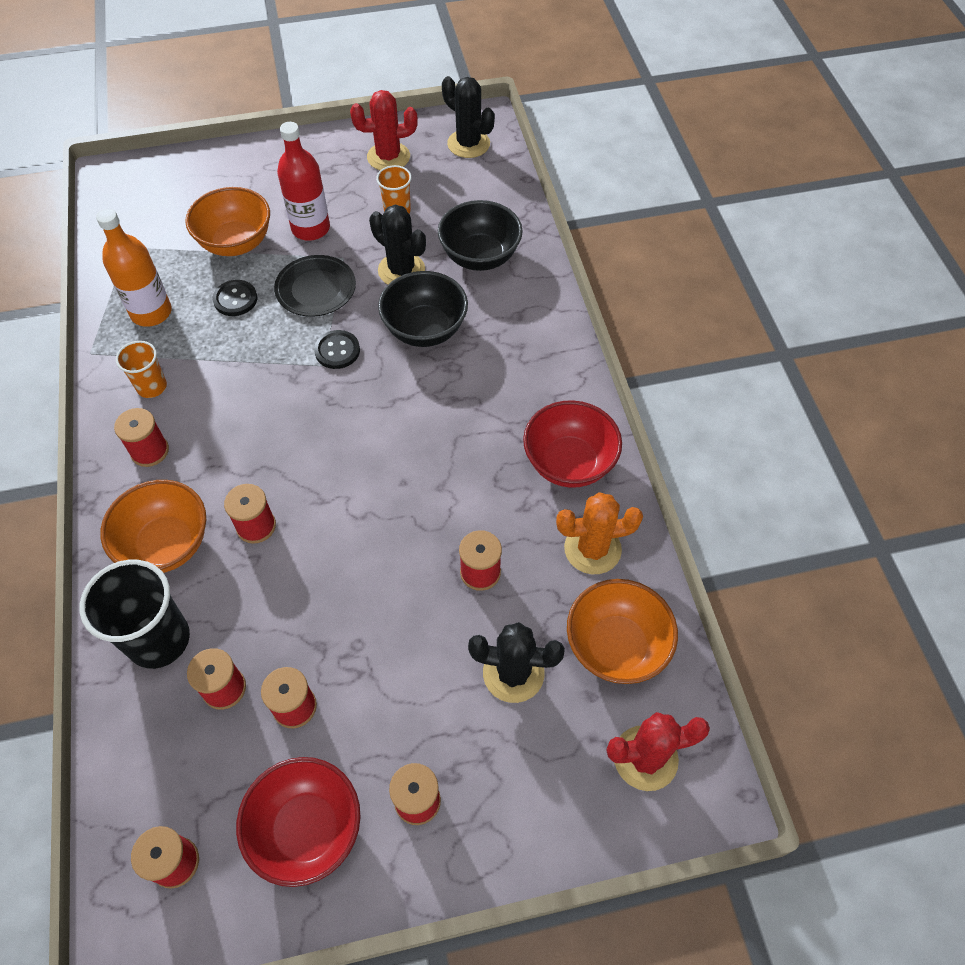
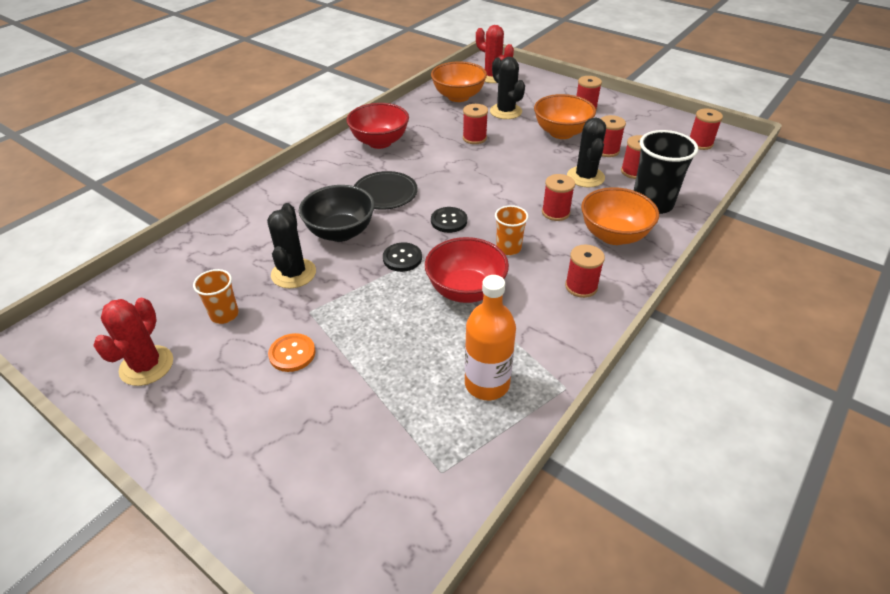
camera: 130 degrees left, 15 degrees down
(152, 387) = (542, 325): orange cup -> orange cup (508, 248)
(235, 299) = (416, 342): black button -> black button (449, 221)
(236, 243) = (356, 391): orange bowl -> orange bowl (561, 133)
(307, 829) = (636, 124): red bowl -> red bowl (466, 290)
(311, 228) = (292, 354): red bottle -> orange button
(316, 289) = (358, 305): black plate -> black plate (385, 193)
(388, 157) = (146, 366): red cactus -> red cactus turned 60 degrees clockwise
(468, 144) = (91, 324): black cactus -> black cactus (585, 177)
(480, 257) = (243, 245): black bowl -> none
(592, 549) = (420, 118): orange cactus -> none

